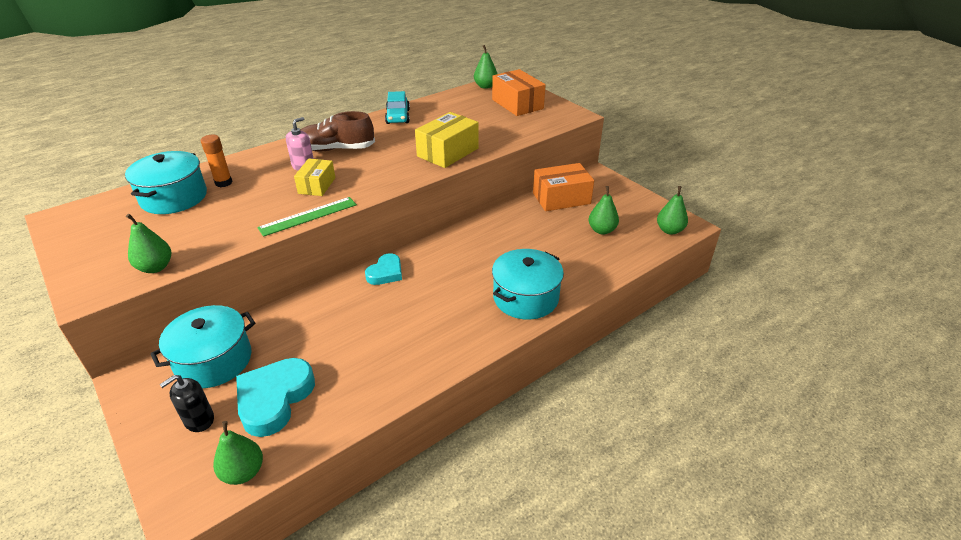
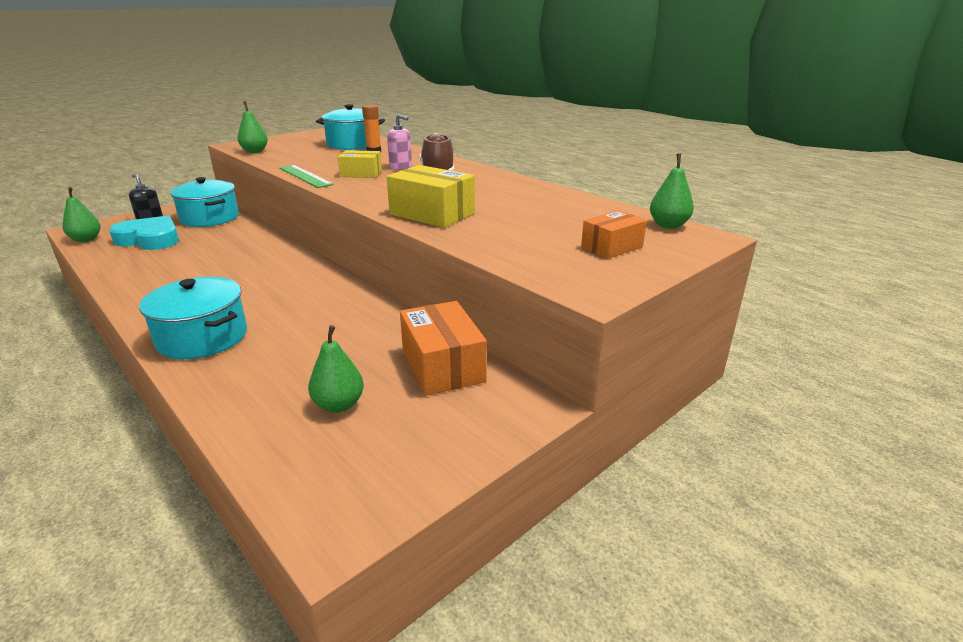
camera: 85 degrees right, 10 degrees down
(386, 273) = (291, 261): turquoise heart -> none
(398, 117) = (528, 188): turquoise car -> none
(517, 104) = (611, 247): orange box -> orange box, size x0.63
(669, 230) = (319, 496): green pear -> none

